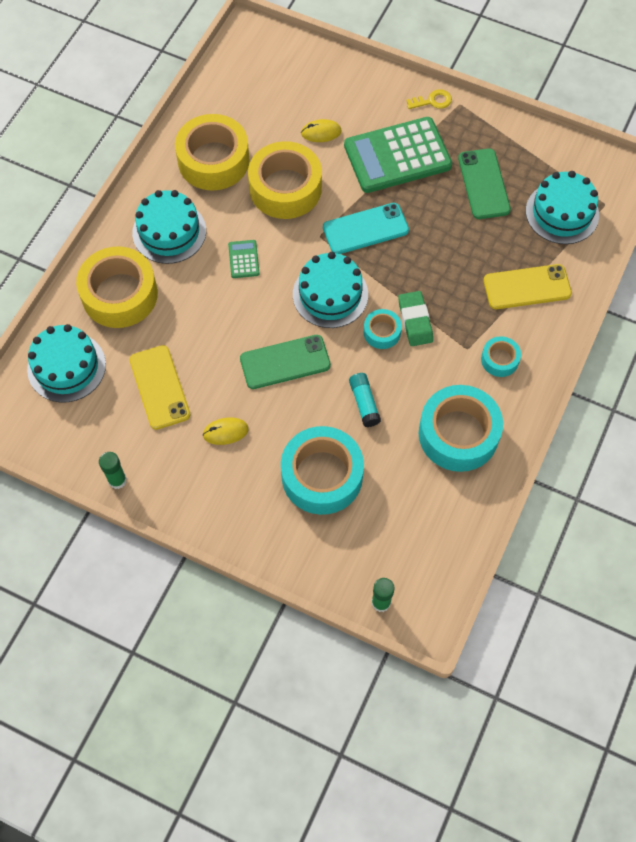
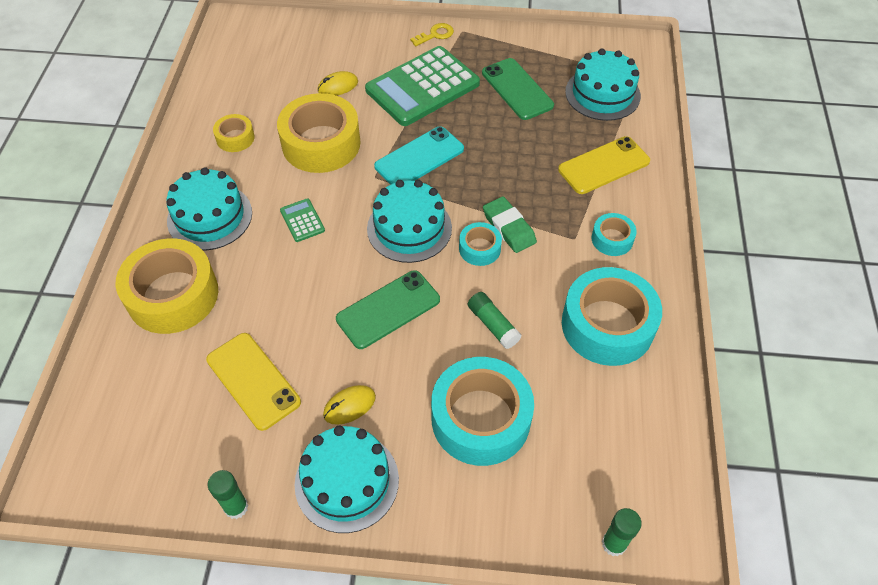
camera: 20 degrees left, 10 degrees down
(66, 367) = (131, 393): turquoise cake -> turquoise cake (346, 481)
(213, 160) = (235, 138): yellow tape -> yellow tape, size x0.49
(364, 403) = (493, 325): turquoise glue stick -> green glue stick

